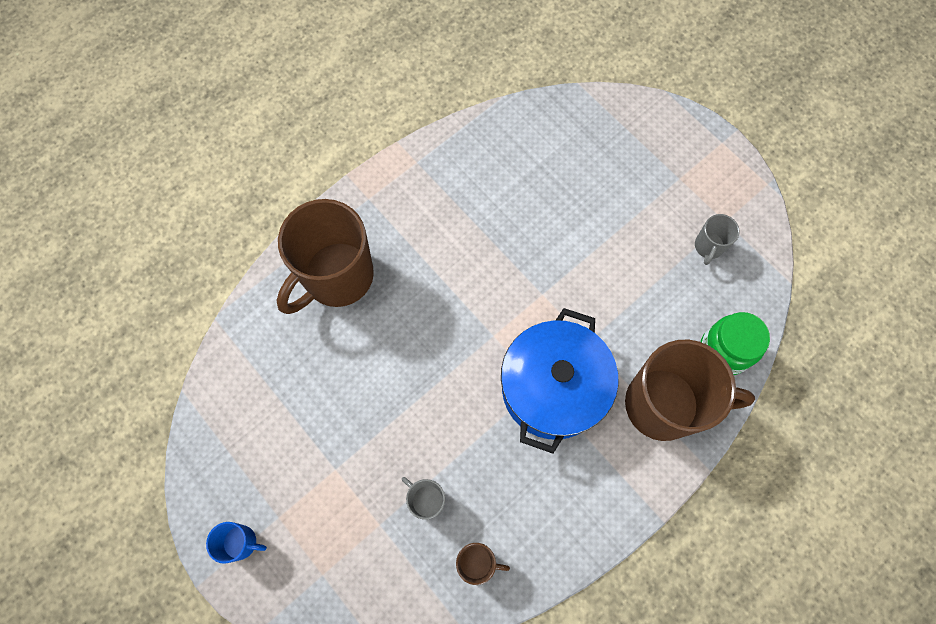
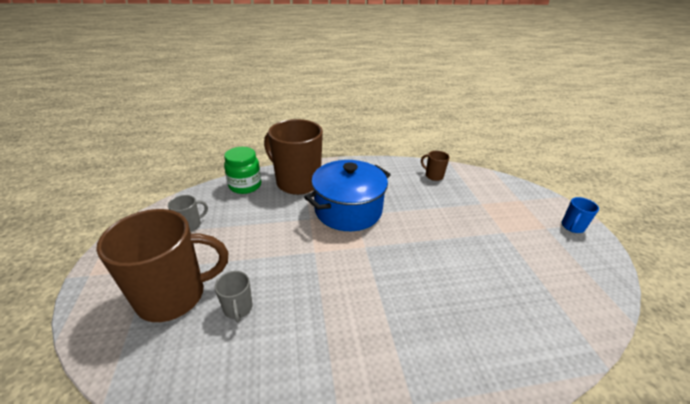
camera: 150 degrees left, 35 degrees down
(241, 542) = (572, 227): blue mug -> blue mug turned 90 degrees counterclockwise
(337, 277) = (473, 342): brown mug -> brown mug (174, 296)
(426, 500) = (450, 201): grey mug -> grey mug (238, 309)

